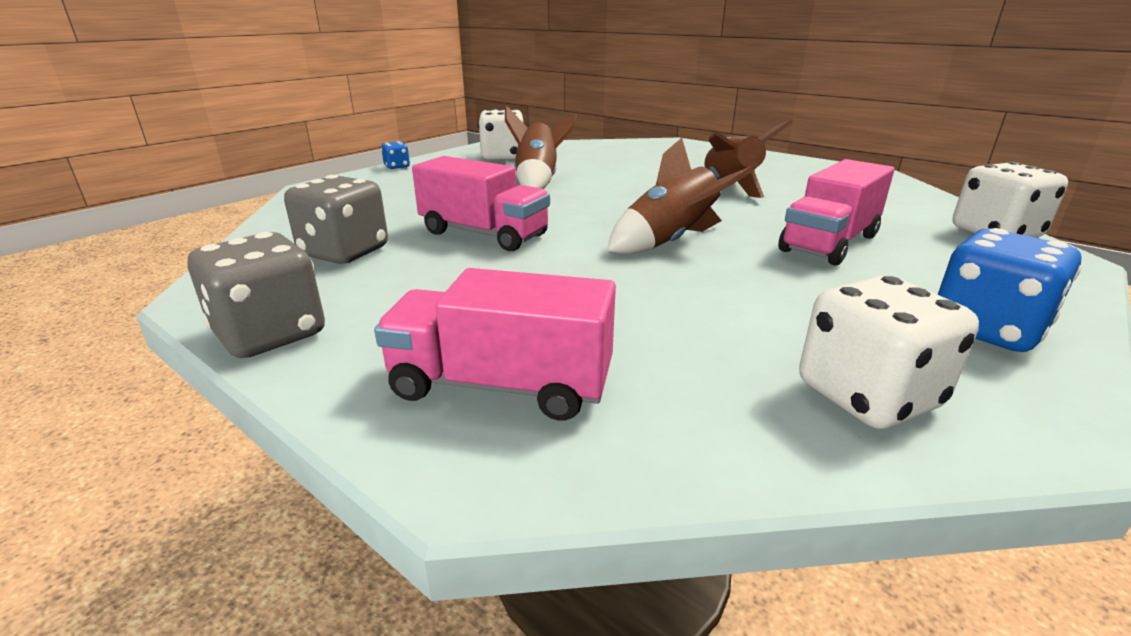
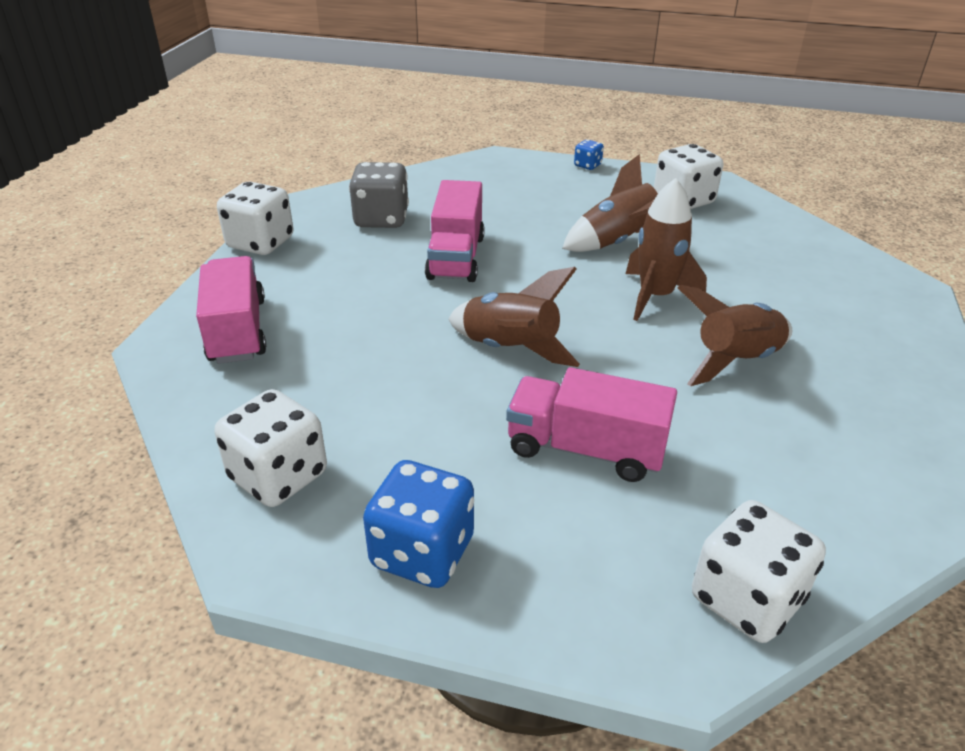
camera: 65 degrees right, 10 degrees up
(270, 334) = (260, 243): grey dice -> white dice
(630, 187) = (655, 296): none -> brown rocket

